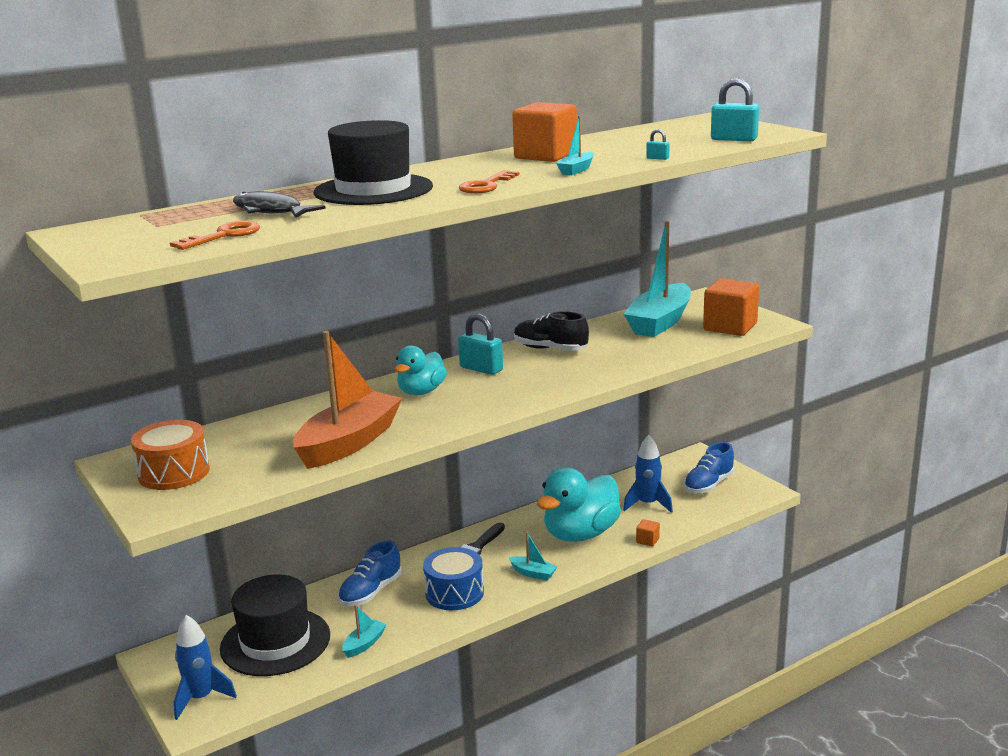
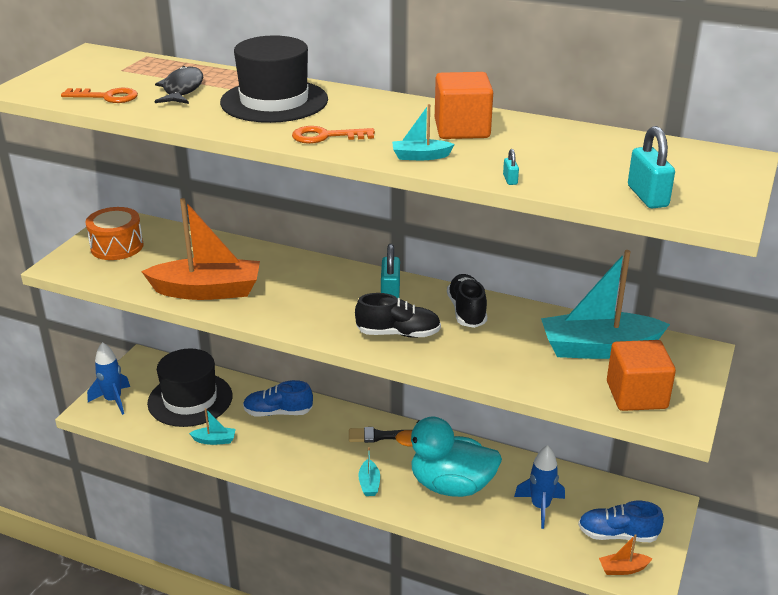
camera: 55 degrees right, 10 degrees up
(421, 392) = (320, 285): turquoise duck -> none
(454, 593) = (309, 454): blue drum -> none
(546, 380) = (398, 333): none -> black shoe
(647, 540) = (478, 531): orange cube -> none
(744, 496) = (623, 569): none -> orange boat

